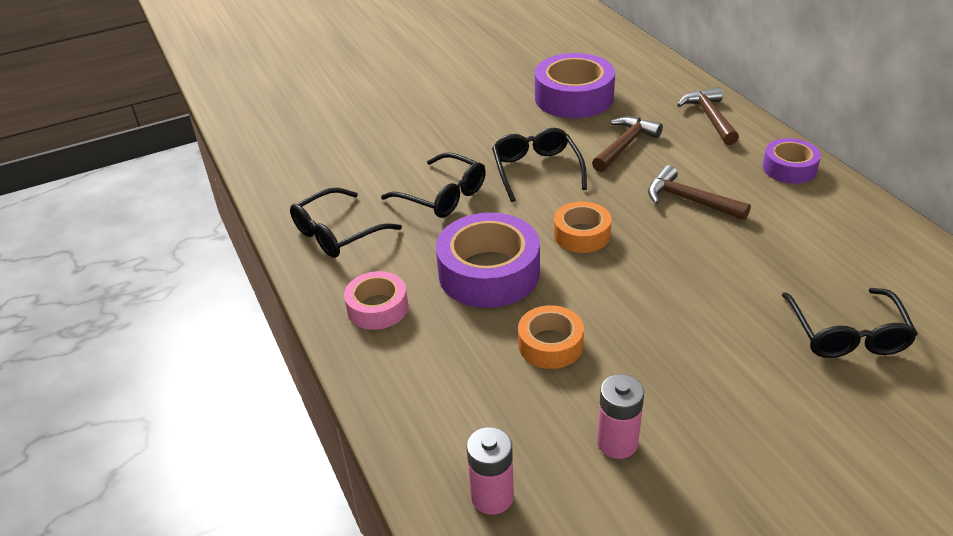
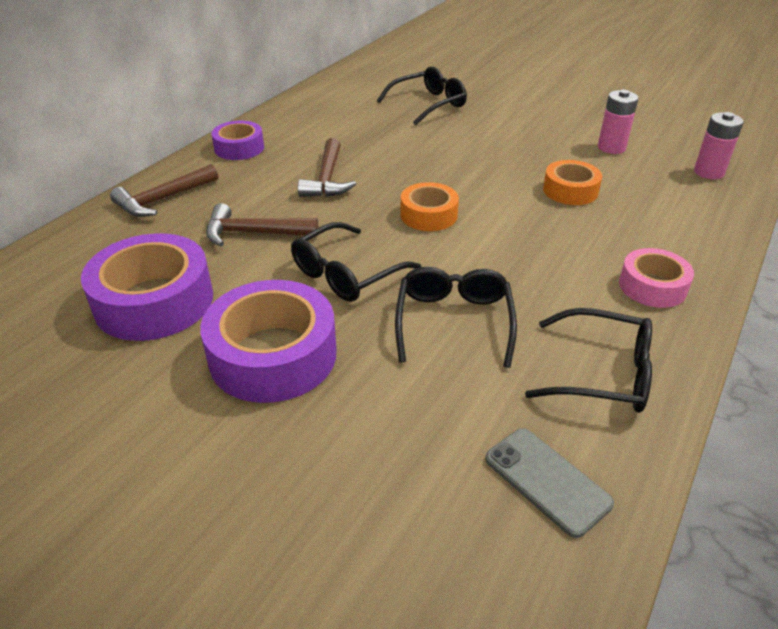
camera: 125 degrees left, 0 degrees up
(304, 179) = (546, 481): none -> grey phone
(489, 272) = (533, 244): purple tape -> purple tape (273, 355)

